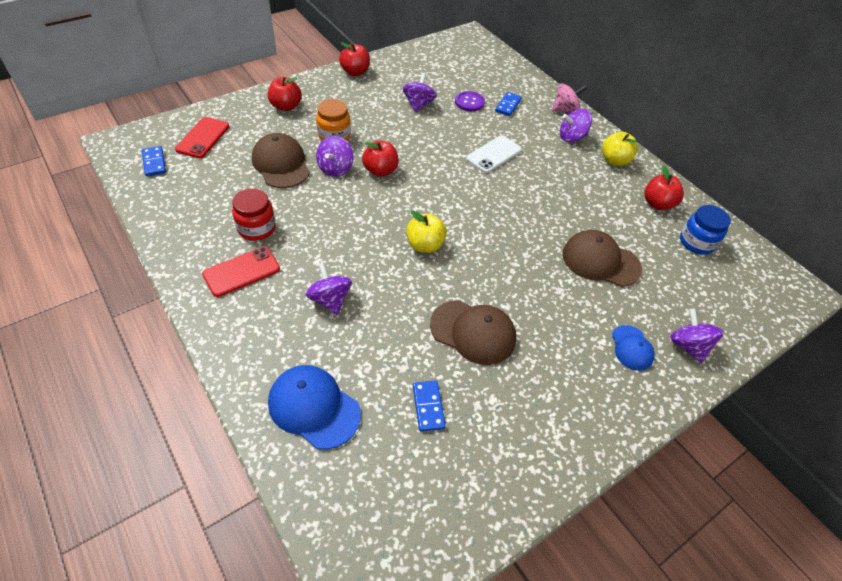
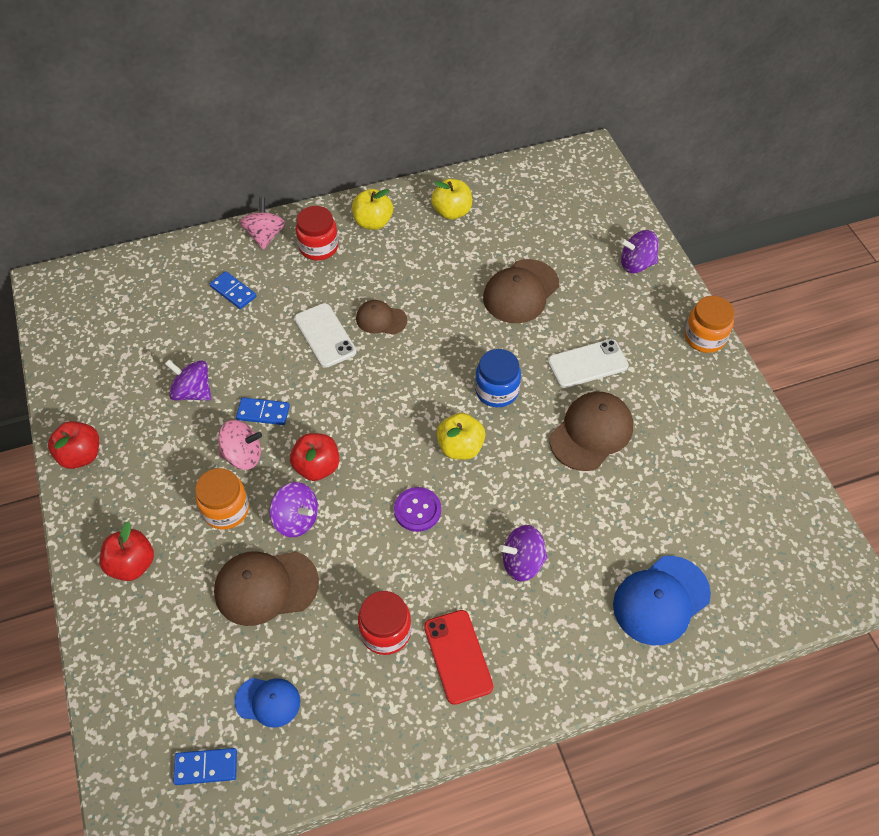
camera: 70 degrees left, 5 degrees up
(203, 138) = (168, 691): red phone -> none
(377, 135) = (243, 455): none -> pink spinning top
(428, 406) = (673, 495): blue domino -> blue domino (263, 412)
(469, 102) = (210, 332): purple button -> purple button (417, 510)
(524, 181) = (381, 319): none -> brown cap
(547, 320) = (587, 364): none -> white phone
(571, 137) = (318, 247): purple spinning top -> red jar
(630, 418) = (704, 337): none -> orange jar
(631, 348) = (632, 307): blue cap -> blue cap (268, 701)
(657, 204) = (452, 212): red apple -> yellow apple
(696, 242) = (514, 203): blue jar -> blue jar (496, 391)

